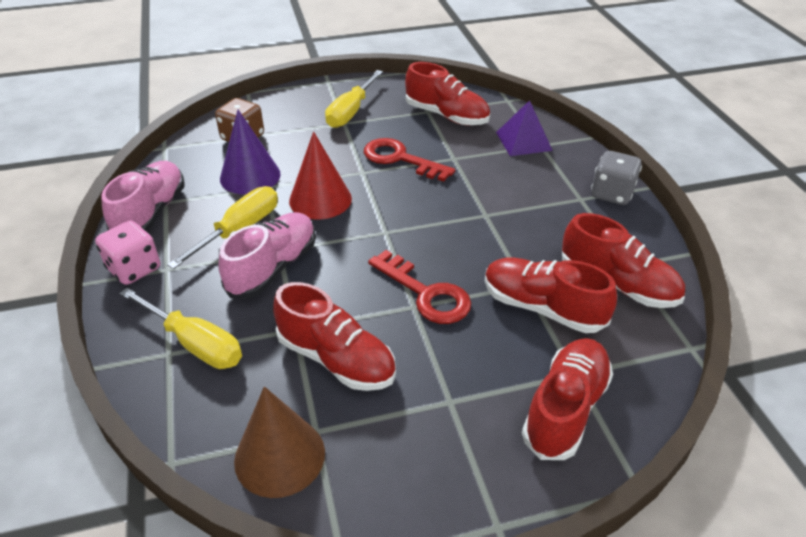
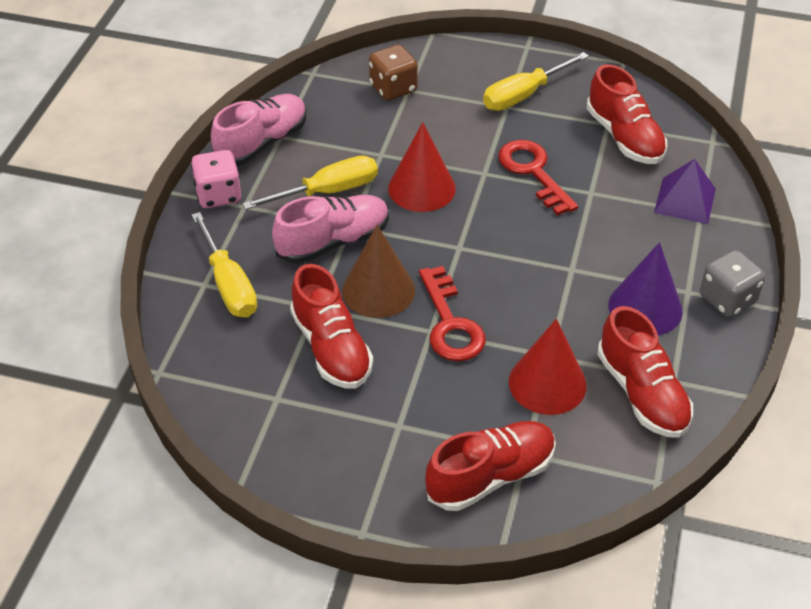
camera: 30 degrees right, 5 degrees up
(250, 176) = (372, 136): purple cone -> purple cone (645, 308)
(279, 456) = (238, 404): brown cone -> brown cone (378, 290)
(542, 308) = (547, 383): red shoe -> red cone

